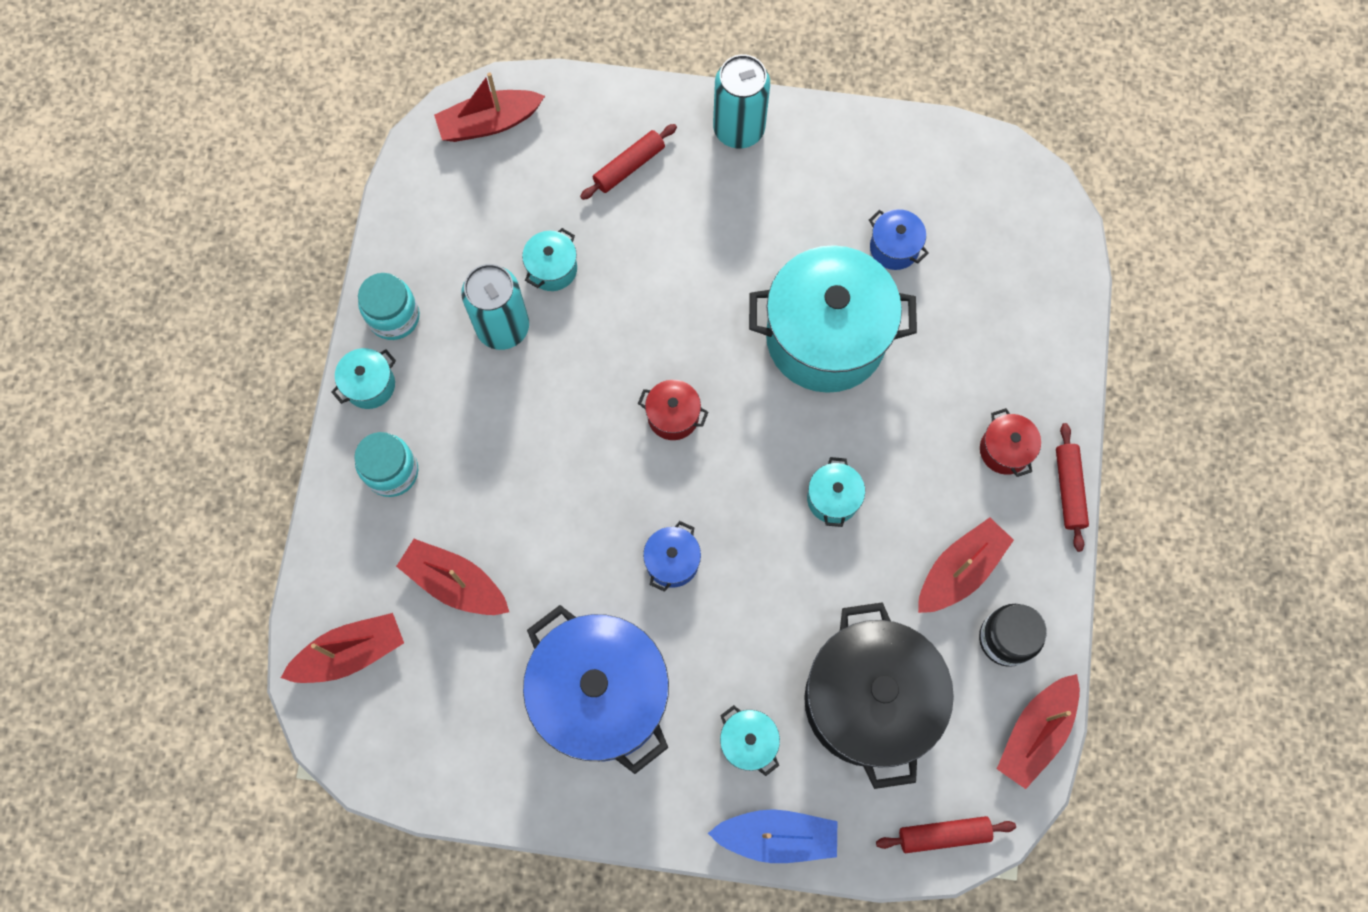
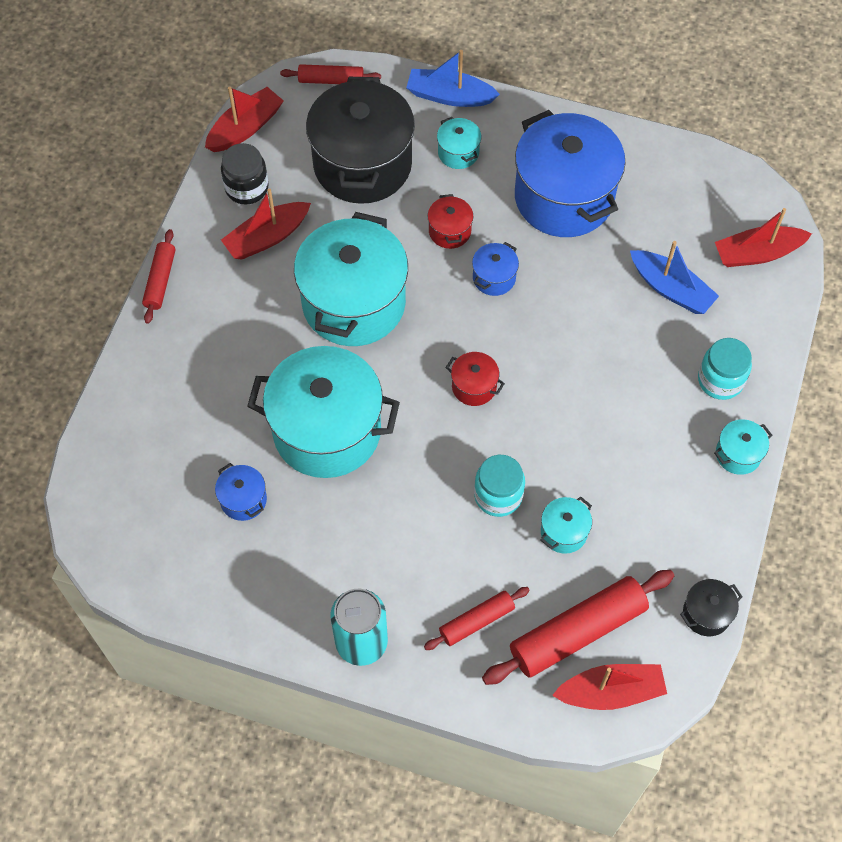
camera: 170 degrees left, 10 degrees down
(394, 317) = (714, 511): turquoise jar -> turquoise jar (498, 495)
(399, 210) = (706, 613): none -> black pot
(455, 583) = (671, 289): red boat -> blue boat
(503, 327) = (615, 486): turquoise can -> none
(527, 172) = (577, 632): none -> red rolling pin
(833, 498) = (353, 303): turquoise pot -> turquoise pot, size x2.37
(1005, 450) = (202, 317): red pot -> red pot (449, 231)

